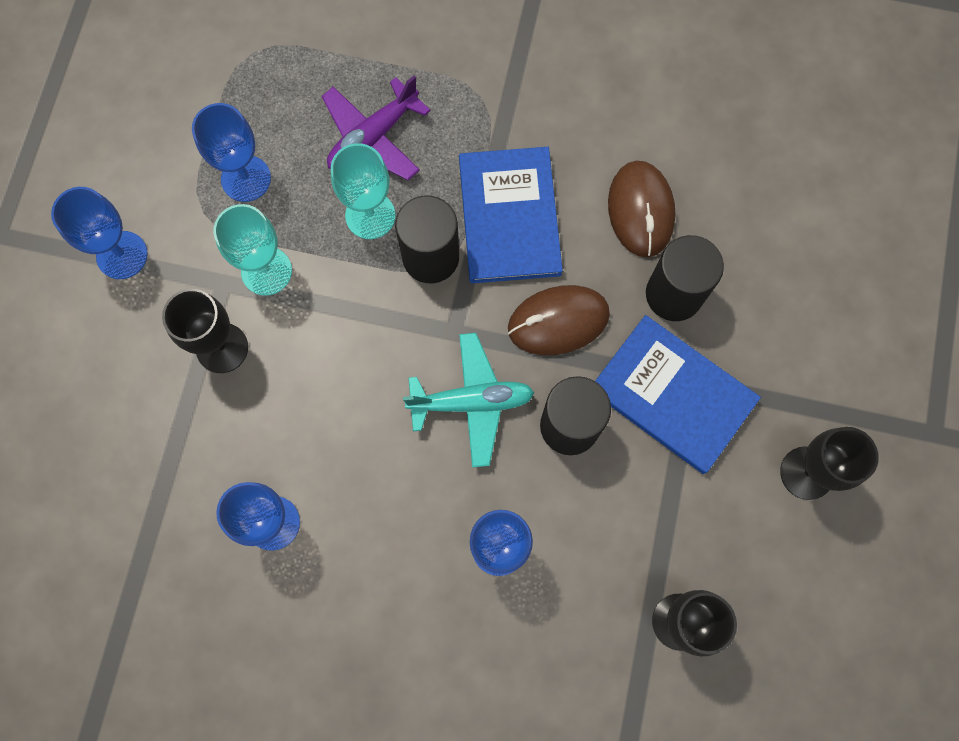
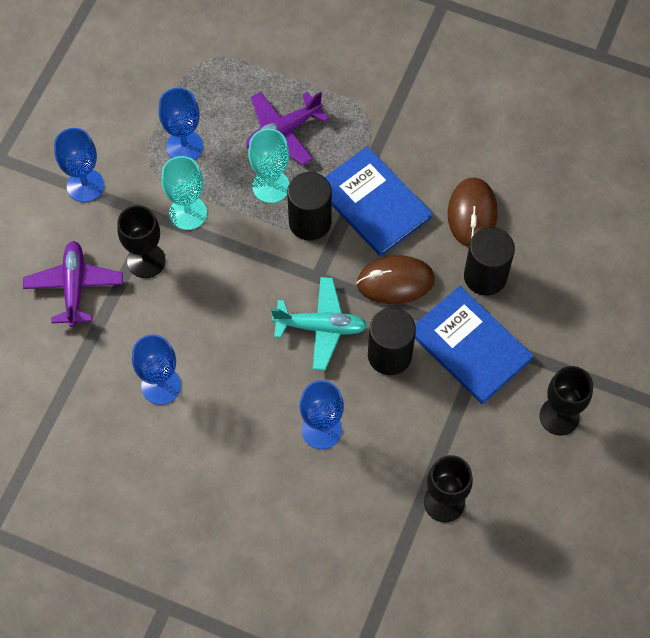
camera: 10 degrees right, 10 degrees down
(131, 401) = (74, 287): none -> purple plane
(509, 217) = (373, 203): blue book -> blue book turned 45 degrees counterclockwise

